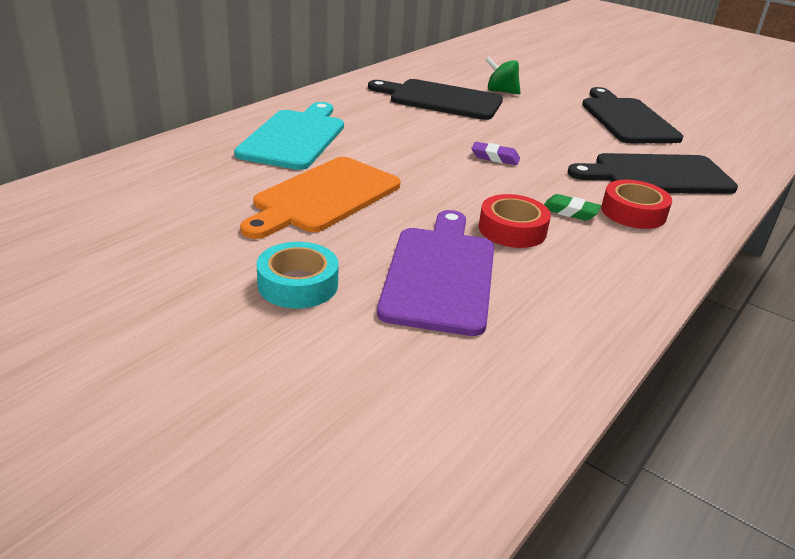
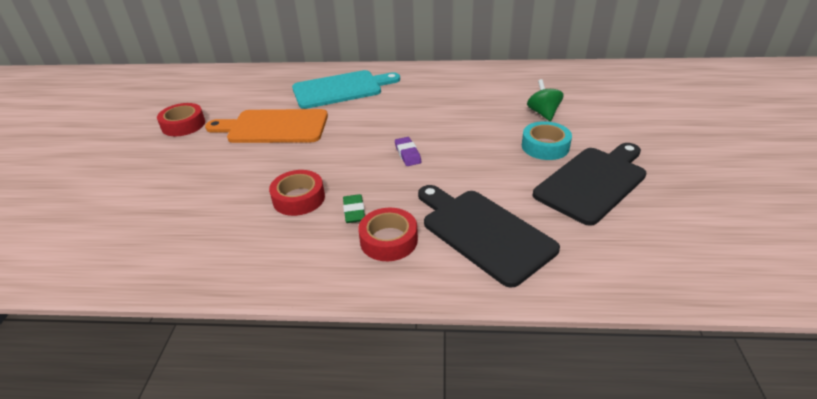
camera: 60 degrees right, 5 degrees up
(203, 250) = (183, 125): none -> red tape
(298, 284) = (169, 160): turquoise tape -> turquoise tape (545, 146)
(439, 274) = (214, 194): purple cutting board -> none
(441, 99) = (481, 101): black cutting board -> none

